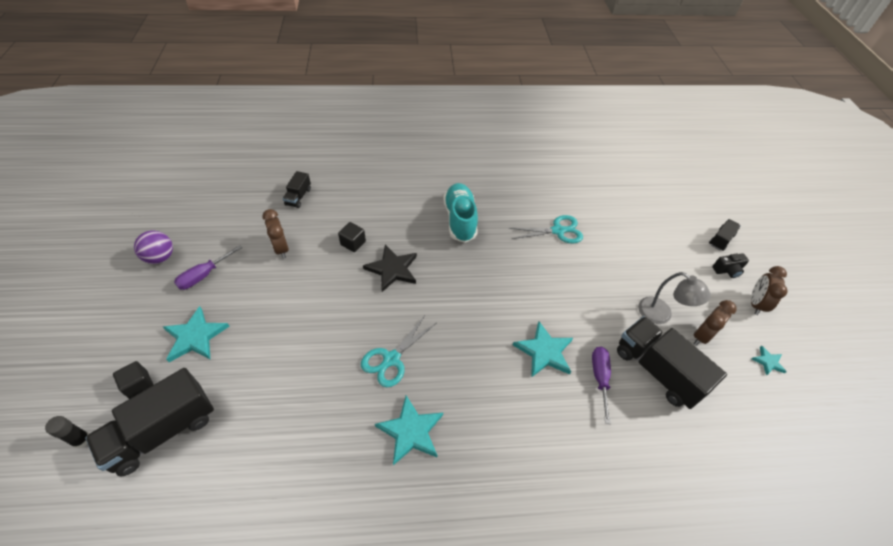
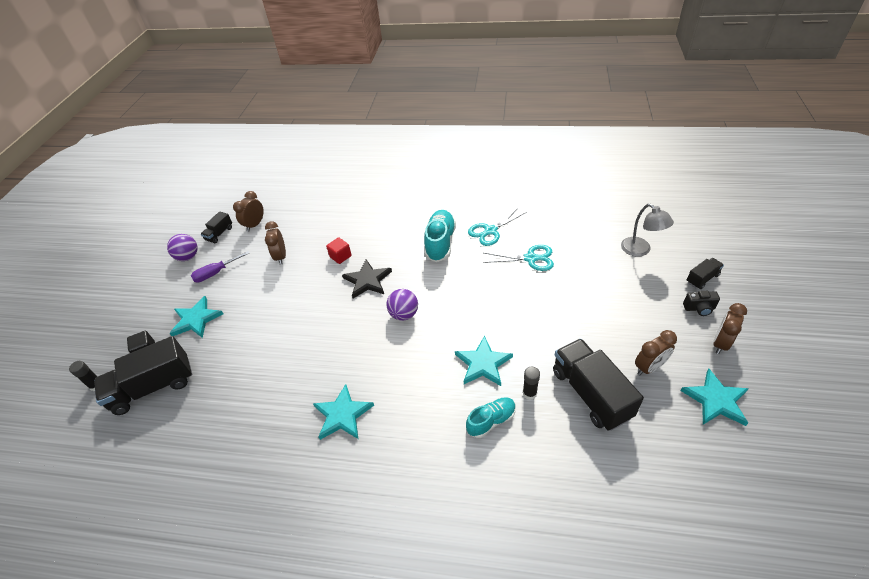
camera: 20 degrees right, 5 degrees down
(237, 211) = (255, 225): none -> brown clock
(298, 197) = (307, 216): black truck -> black truck (219, 234)
(353, 243) = (340, 256): black cube -> red cube
(391, 359) = (344, 354): turquoise scissors -> turquoise scissors (490, 231)
(444, 305) = (404, 314): none -> purple ball
(571, 414) = (491, 421): none -> turquoise shoe
(600, 378) = (529, 393): purple screwdriver -> black glue stick
(661, 315) = (611, 343): grey lamp -> grey lamp (640, 250)
(768, 362) = (716, 400): turquoise star -> turquoise star, size x1.91

